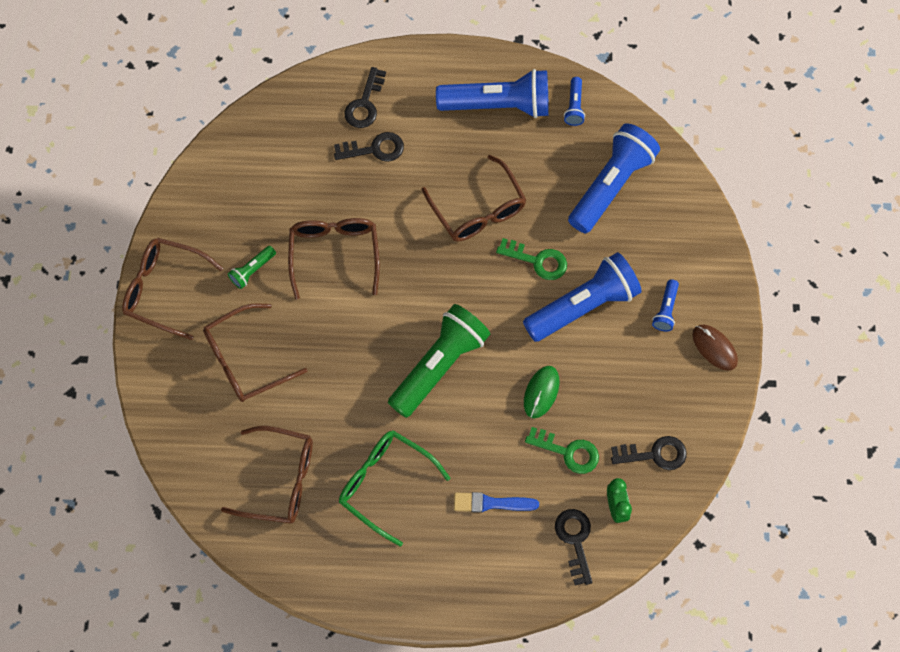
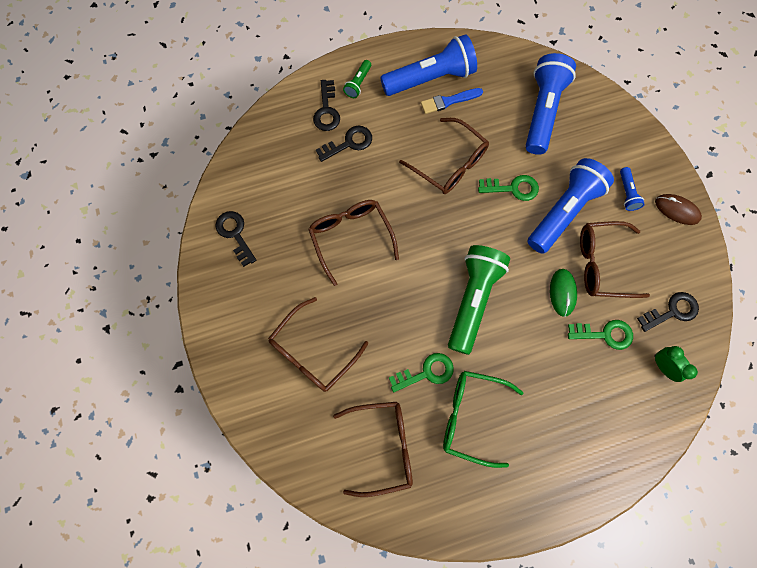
camera: 20 degrees left, 5 degrees up
(164, 289) = (221, 316): brown glasses -> brown glasses (601, 264)
(252, 270) = (289, 274): green flashlight -> green flashlight (358, 84)
(356, 423) = (426, 372): none -> green key
(491, 503) = (564, 400): blue brush -> blue brush (449, 101)
(574, 106) = (488, 61): blue flashlight -> none
(575, 541) = (644, 407): black key -> black key (235, 234)

